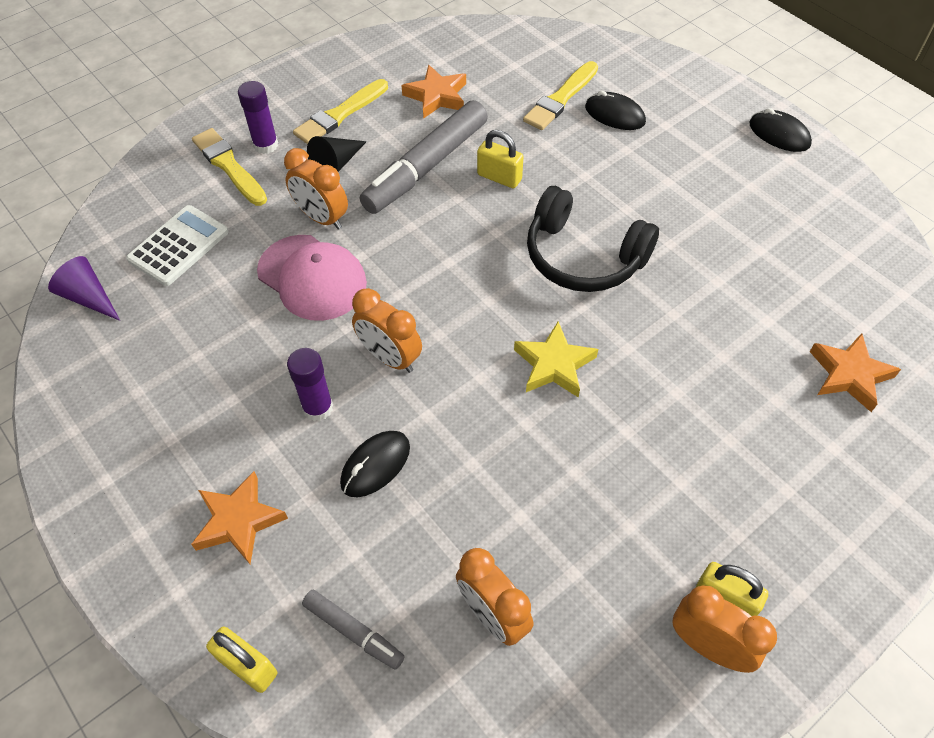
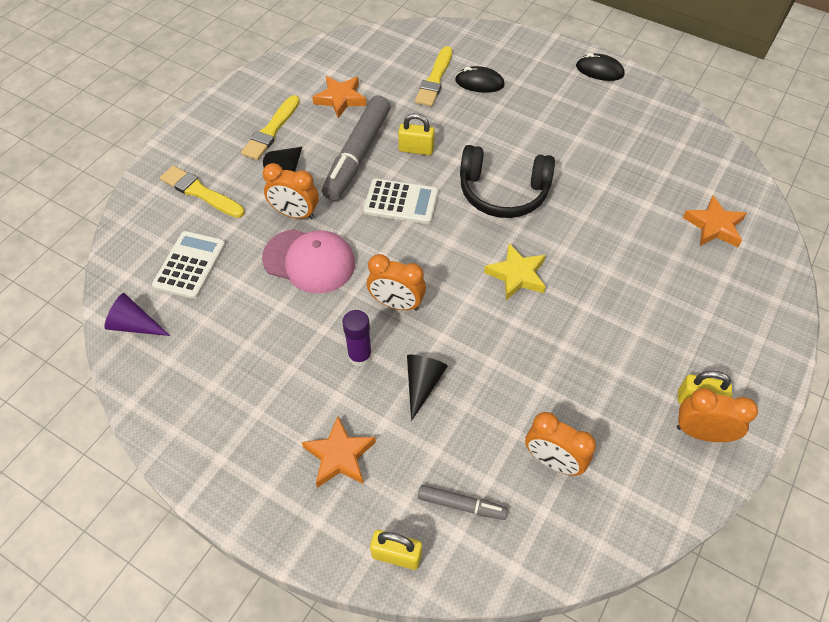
camera: 20 degrees left, 0 degrees up
(266, 145) = (222, 168): purple glue stick -> none
(375, 465) = (422, 384): black mouse -> black cone
(452, 236) = (401, 202): none -> white calculator

